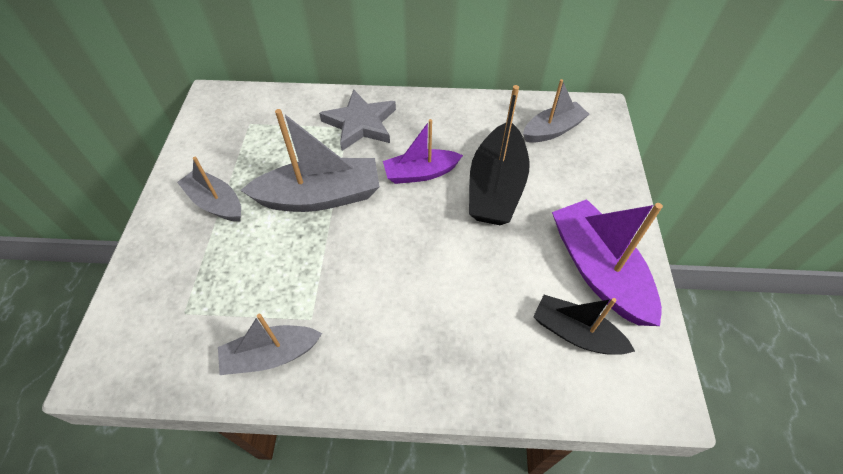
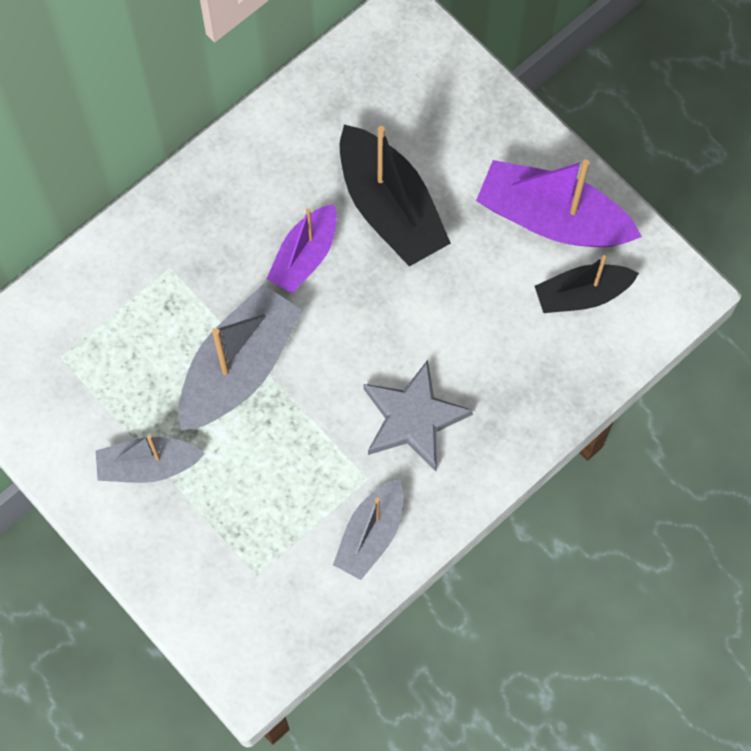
camera: 45 degrees left, 15 degrees up
(360, 123) = (179, 251): grey star -> grey star (413, 418)
(553, 130) = (380, 88): grey boat -> none

